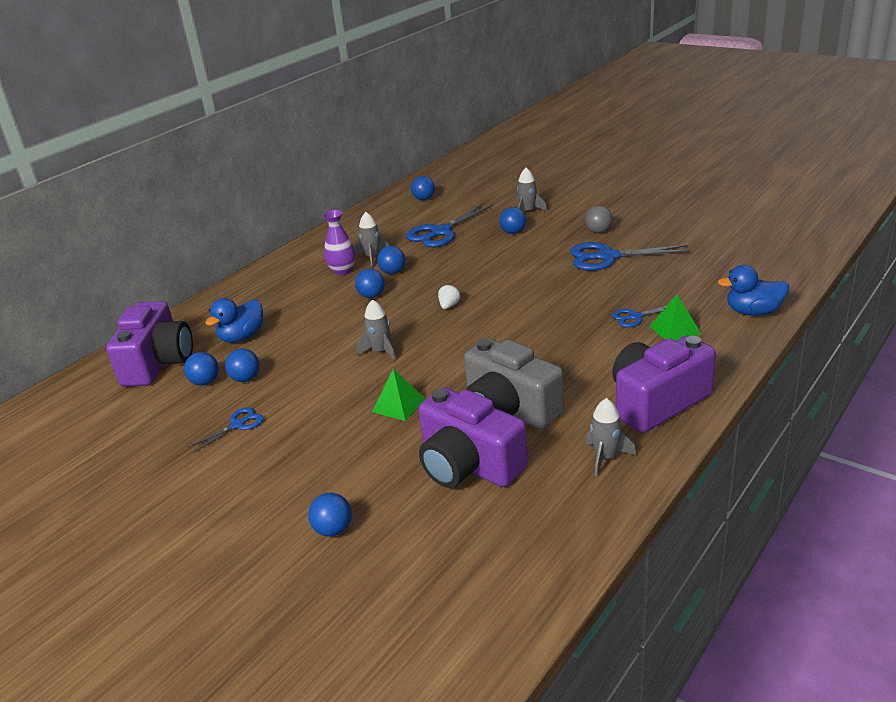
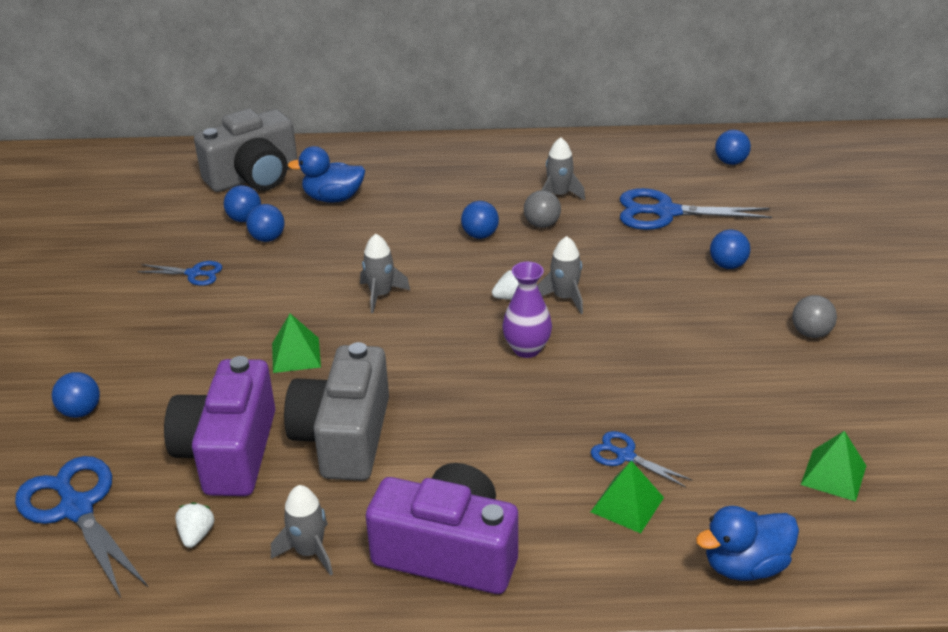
camera: 50 degrees right, 5 degrees up
(158, 363) = (254, 177): purple camera -> grey camera
(342, 271) = (510, 191): purple vase -> purple vase (527, 349)
(393, 272) = (541, 224): blue ball -> grey ball
(528, 211) = (795, 252): grey rocket -> grey rocket (564, 298)
(540, 504) = (196, 535): none -> white strawberry
(608, 257) = (751, 370): blue scissors -> blue scissors (77, 508)
(711, 265) = (833, 475): none -> green pyramid
(753, 312) = (745, 565): blue duck -> blue duck turned 75 degrees counterclockwise

